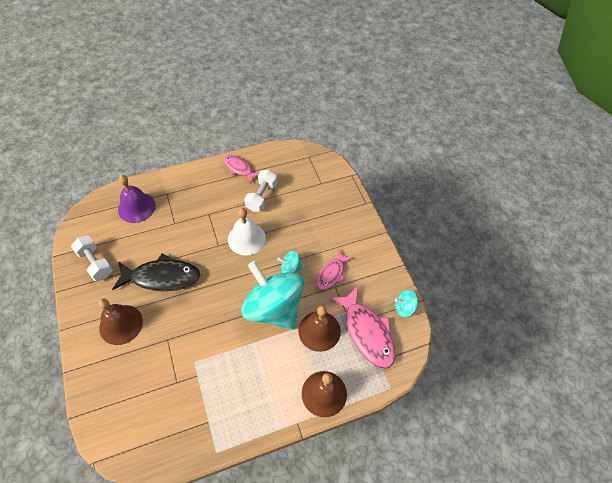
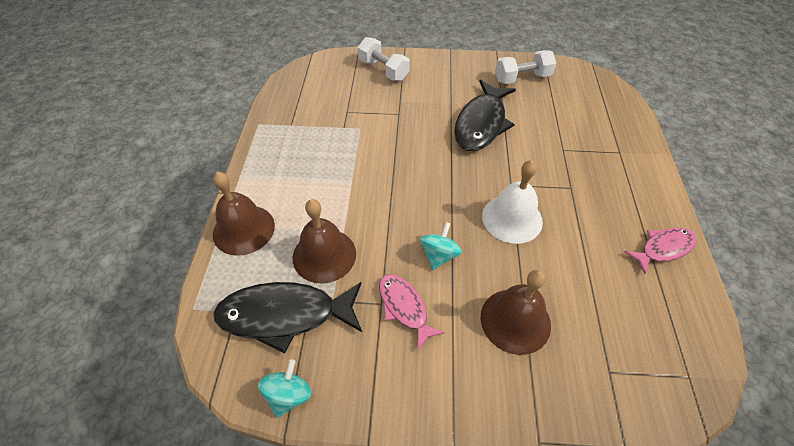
camera: 115 degrees right, 5 degrees down
(121, 324) = (435, 85): brown bell -> brown bell (515, 320)
(136, 207) = (599, 120): purple bell -> none
(261, 196) = (592, 262): white dumbbell -> white dumbbell (383, 70)
(274, 308) = (386, 216): turquoise spinning top -> none
(367, 332) = (285, 315): pink fish -> black fish

